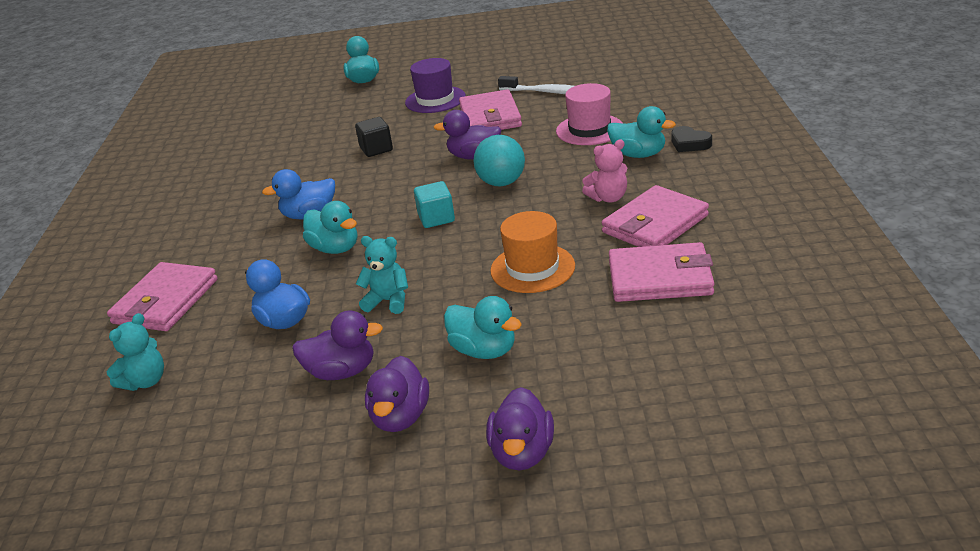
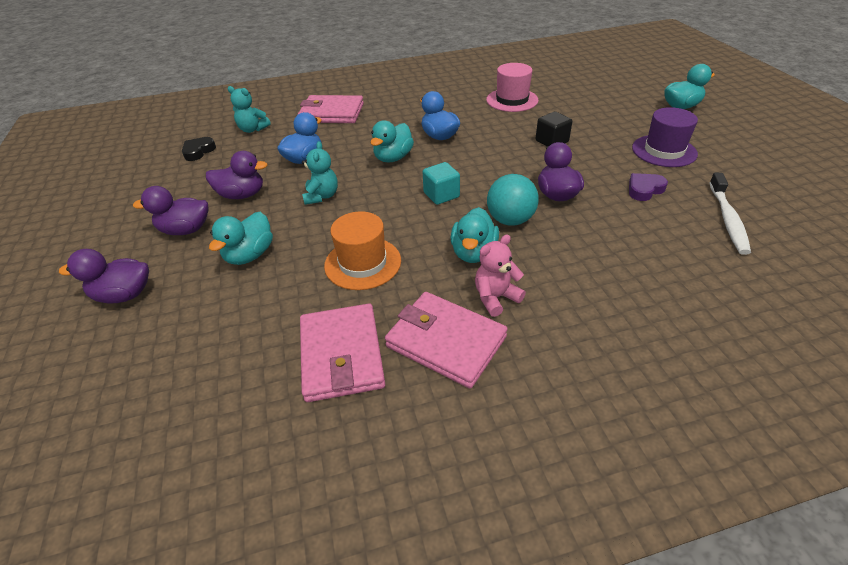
camera: 75 degrees right, 10 degrees up
(342, 372) = (242, 195): purple duck -> purple duck turned 75 degrees counterclockwise
(490, 117) = (644, 190): pink wallet -> purple heart
(589, 130) = (648, 264): pink hat -> pink hat (512, 100)
(608, 198) = (495, 298): pink teddy bear -> pink teddy bear turned 90 degrees clockwise
(638, 154) = (602, 312): turquoise duck -> turquoise duck (473, 253)
(689, 143) = (651, 359): black heart -> black heart (198, 151)

